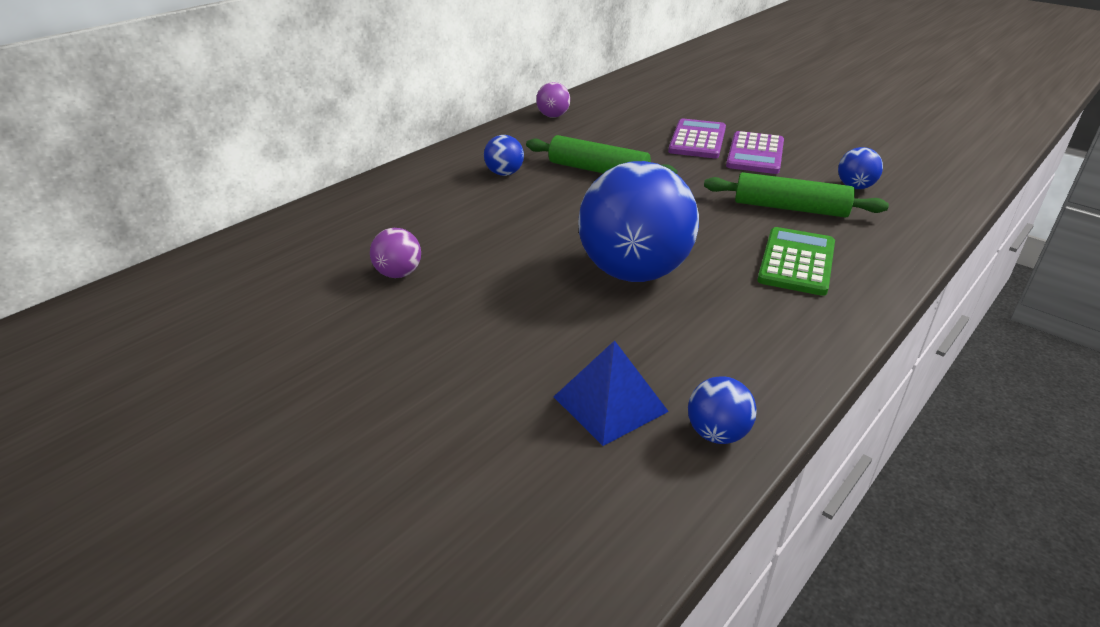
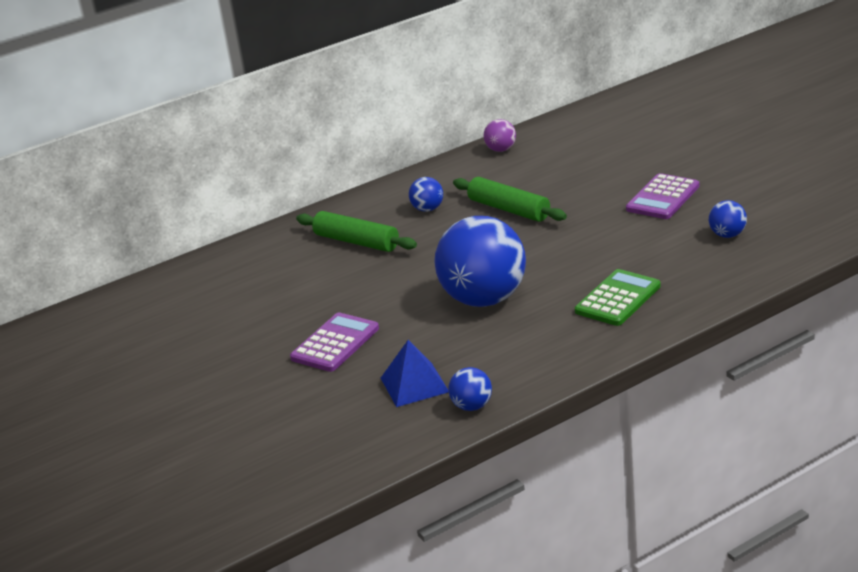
camera: 20 degrees right, 5 degrees down
(398, 274) = (311, 290): purple ball -> none
(697, 140) = (619, 181): purple calculator -> purple calculator (335, 343)
(790, 208) = (651, 252): green rolling pin -> green rolling pin (356, 241)

